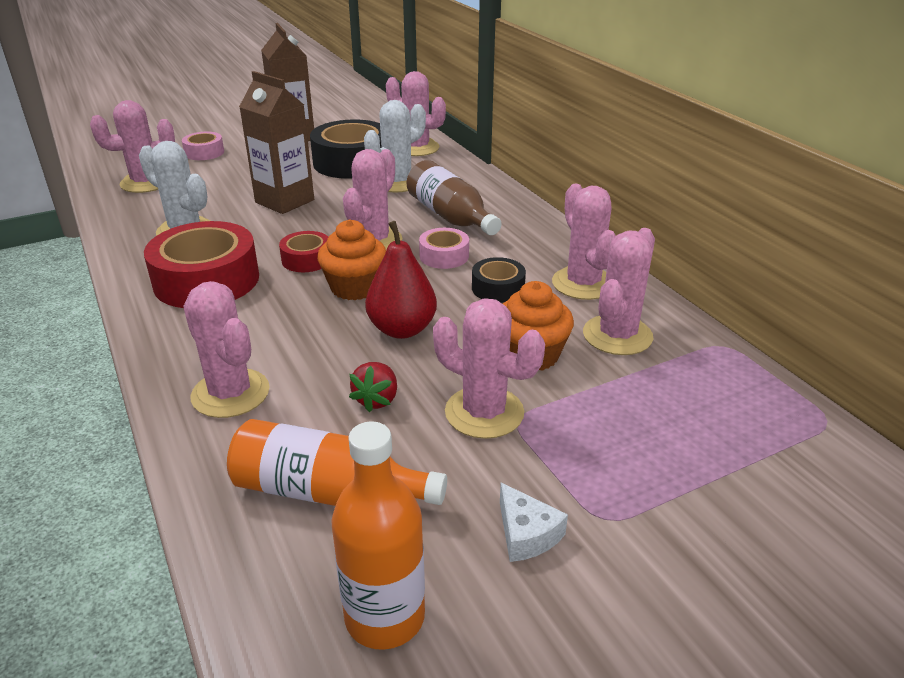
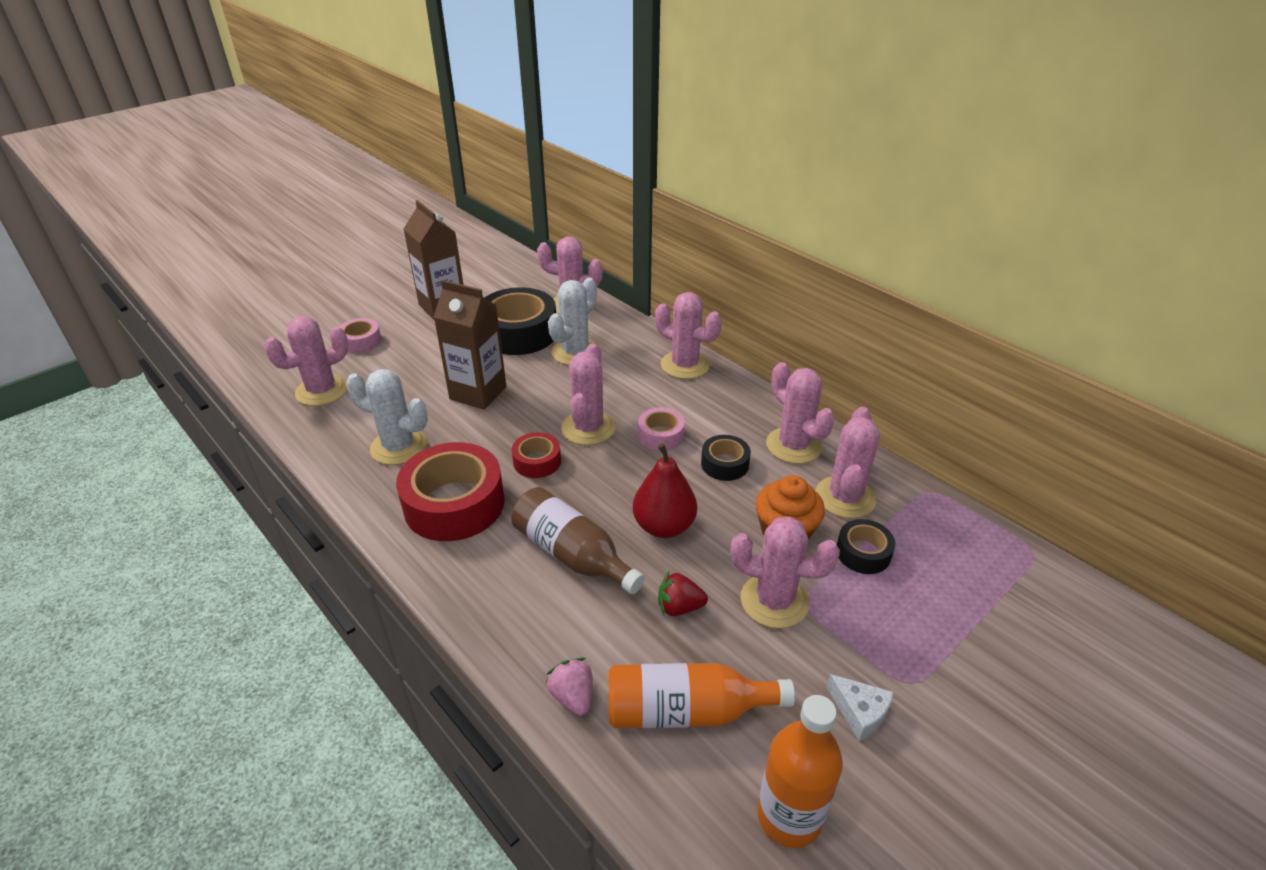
camera: 15 degrees left, 5 degrees up
(218, 455) = (573, 696): none -> pink strawberry
(230, 393) = (548, 628): pink cactus -> pink cactus (685, 365)
(355, 287) = (598, 487): orange cupcake -> none
(376, 400) = (679, 607): red strawberry -> red strawberry turned 90 degrees clockwise
(450, 216) = (644, 387): brown bottle -> brown bottle (572, 554)
(611, 387) = (863, 553): none -> black tape

